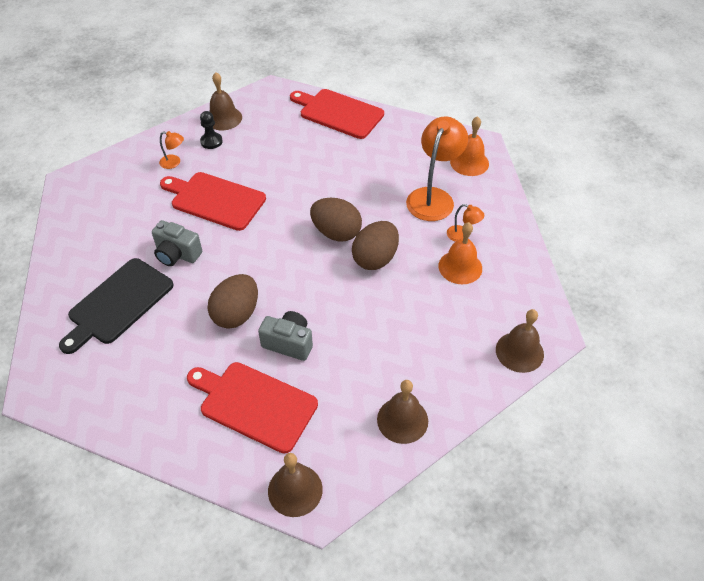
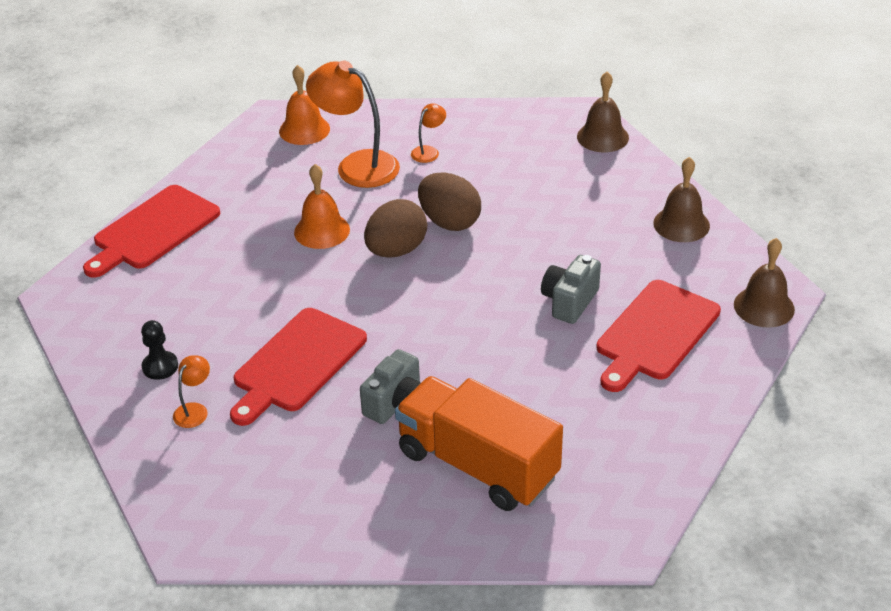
camera: 80 degrees left, 10 degrees down
(118, 303) = (477, 465): black cutting board -> orange truck
(223, 118) = (107, 352): brown bell -> none
(236, 314) = (517, 346): brown egg -> none
(460, 267) = (477, 159): orange bell -> orange bell (322, 231)

